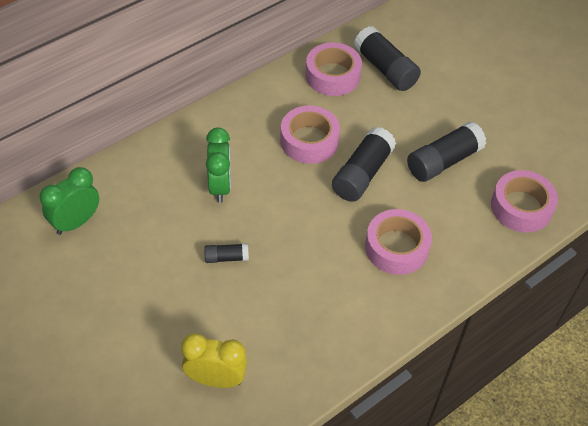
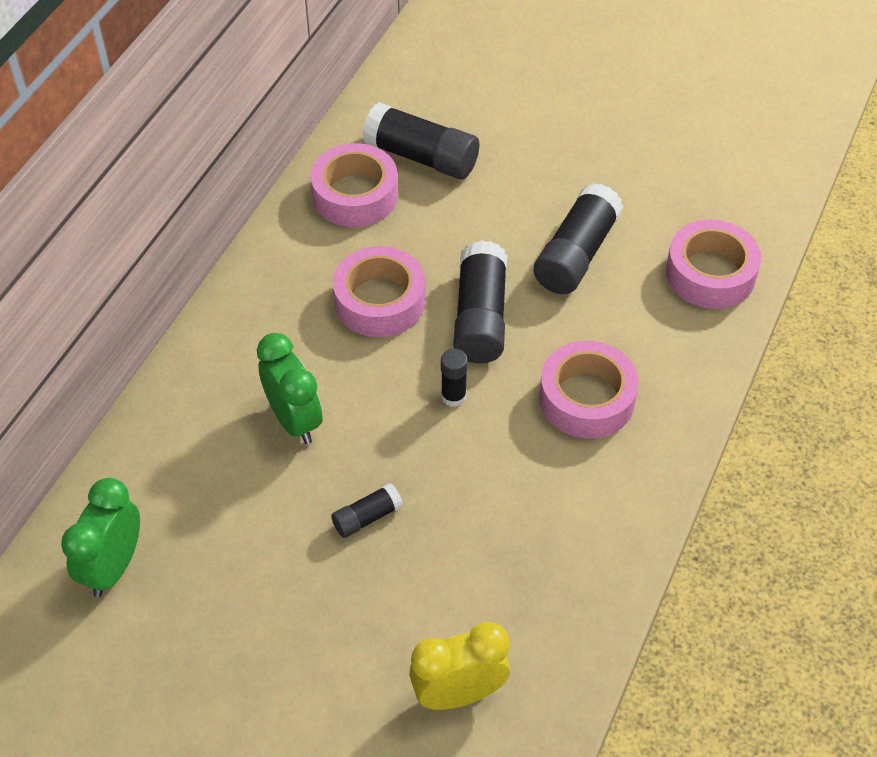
camera: 25 degrees left, 0 degrees up
(318, 212) = (453, 396): none -> black glue stick

